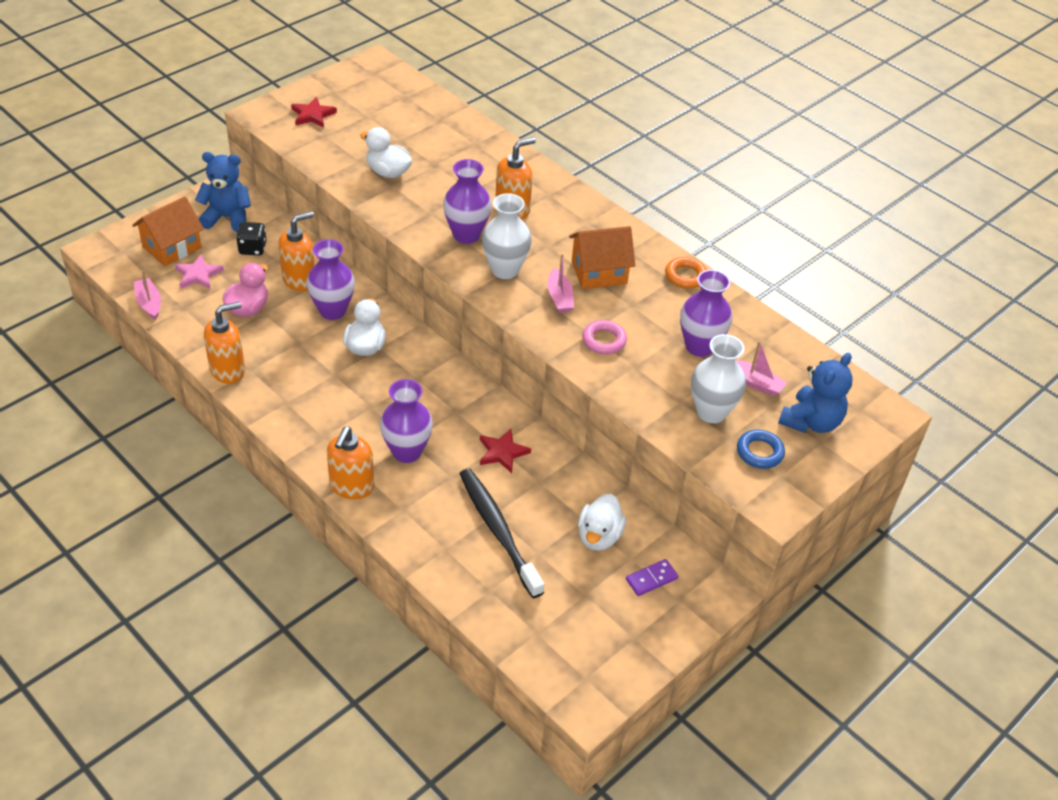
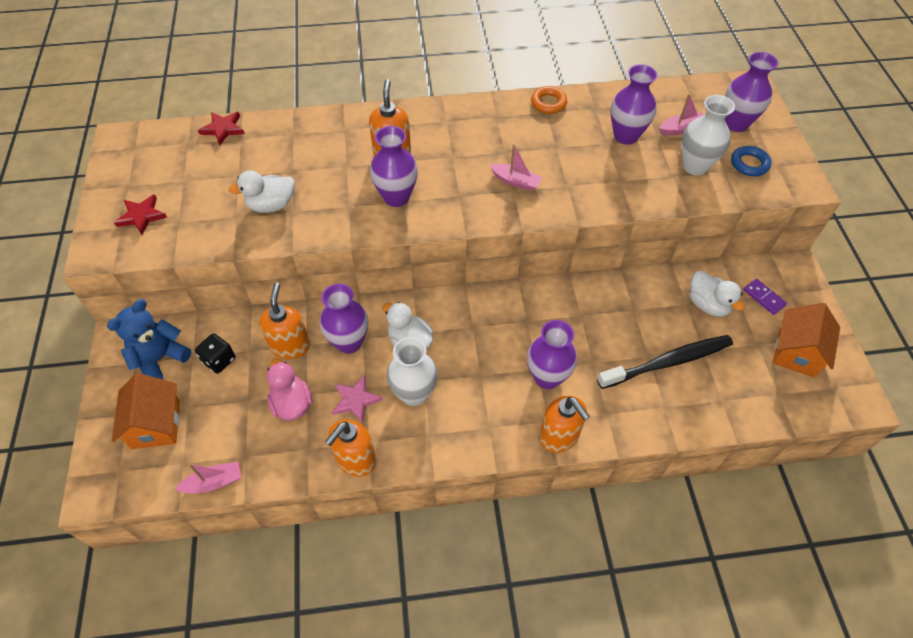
camera: 50 degrees left, 10 degrees up
(149, 303) = (214, 482): pink boat -> pink boat turned 150 degrees clockwise
(198, 275) = (213, 421): pink star -> pink star (355, 400)
(228, 370) = (355, 460): orange soap dispenser -> orange soap dispenser turned 150 degrees counterclockwise
(498, 531) = (667, 362): black toothbrush -> black toothbrush turned 150 degrees clockwise
(502, 452) = (590, 315): red star -> red star (223, 129)
(505, 270) = (458, 196): white vase -> white vase (414, 393)
(599, 272) = (506, 145): orange house -> orange house (796, 352)
(604, 340) = (581, 182): pink ring -> none
(651, 579) = (764, 297): purple domino -> purple domino turned 45 degrees counterclockwise
(811, 422) = (736, 123): blue teddy bear -> purple vase

